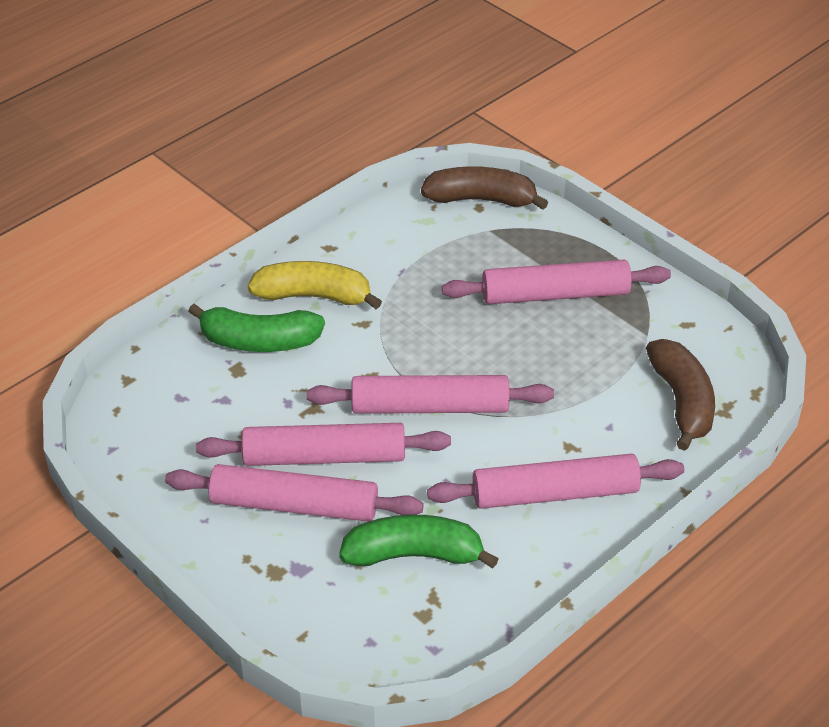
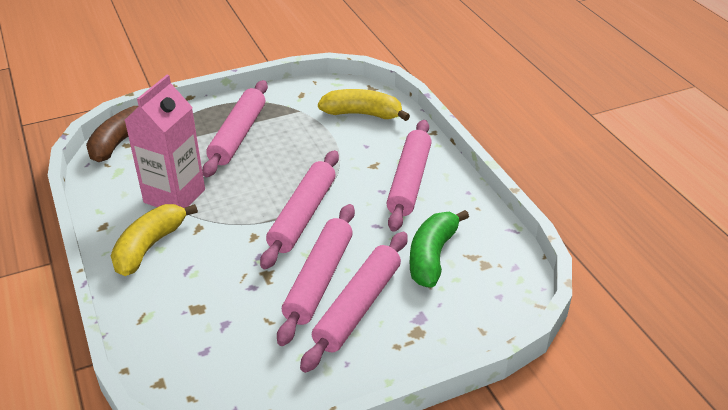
camera: 70 degrees left, 5 degrees down
(258, 341) = (175, 289): green banana -> none
(407, 283) = (174, 196): none -> pink carton
(682, 402) = (362, 114): brown banana -> yellow banana

